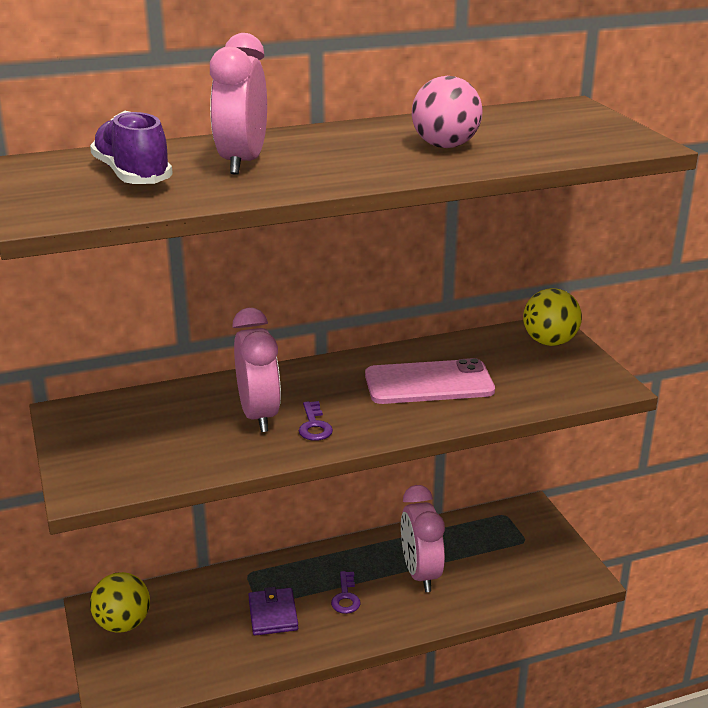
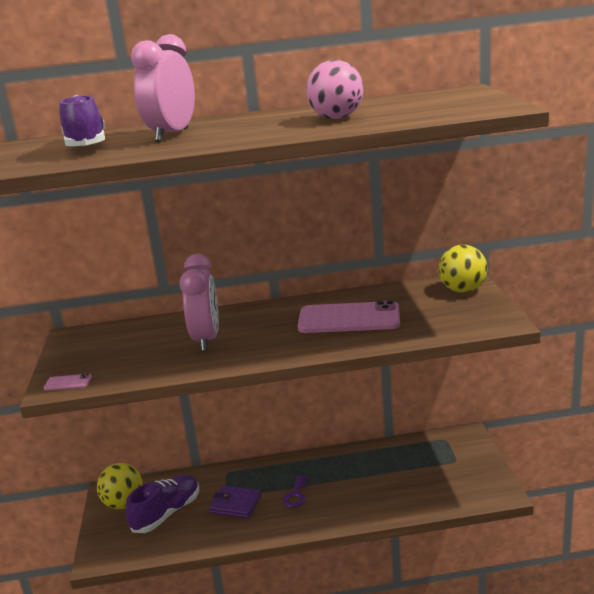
camera: 15 degrees right, 5 degrees down
(99, 483) = (68, 383): none -> pink phone
(186, 633) = (167, 513): none -> purple shoe
(273, 614) = (235, 504): purple wallet -> purple wallet turned 75 degrees counterclockwise
(314, 425) = (244, 347): purple key -> none
(420, 574) = (361, 481): pink clock -> none

